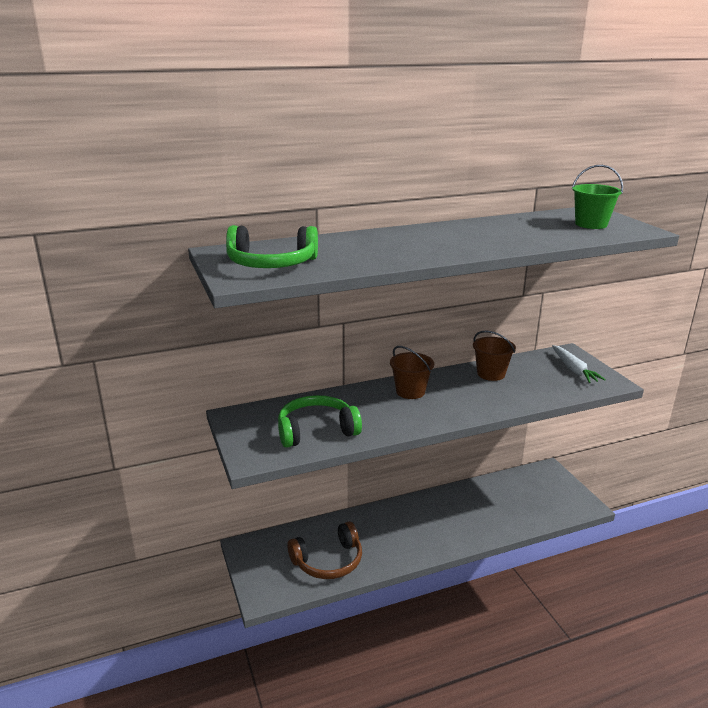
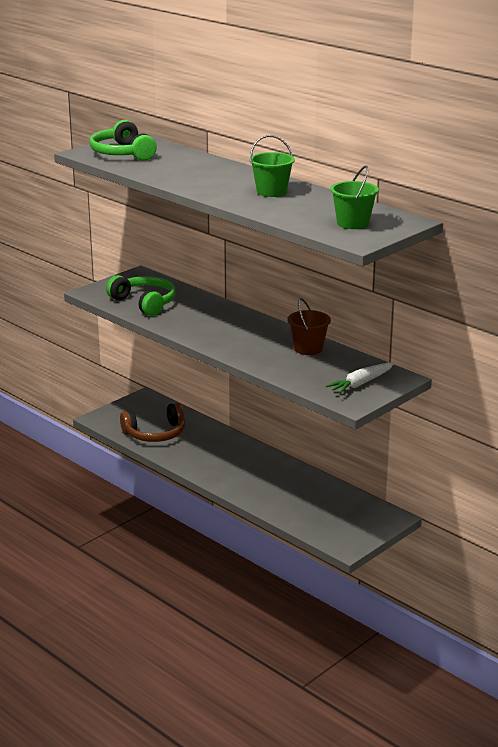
camera: 65 degrees right, 0 degrees up
(328, 561) = (155, 434): brown headphones -> brown headphones turned 60 degrees counterclockwise
(410, 391) = (238, 322): brown bucket -> none
(479, 232) = (271, 192): none -> green bucket

